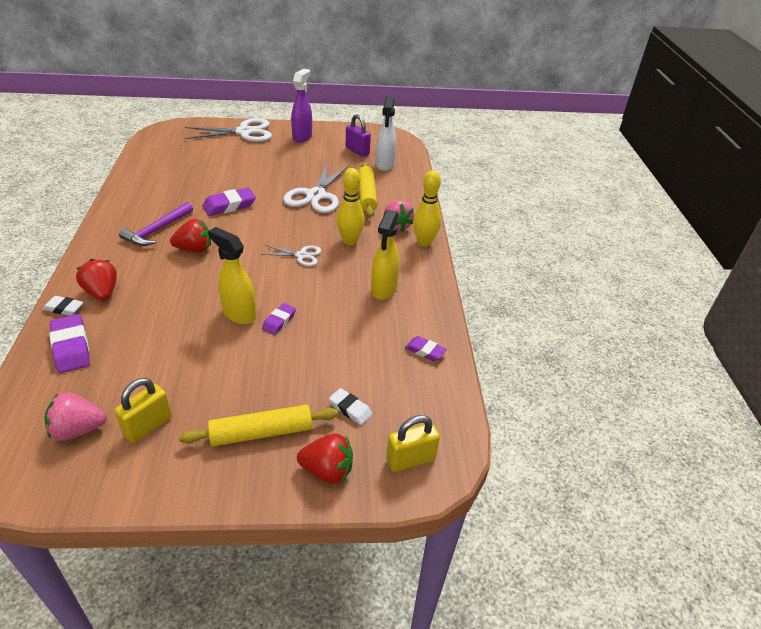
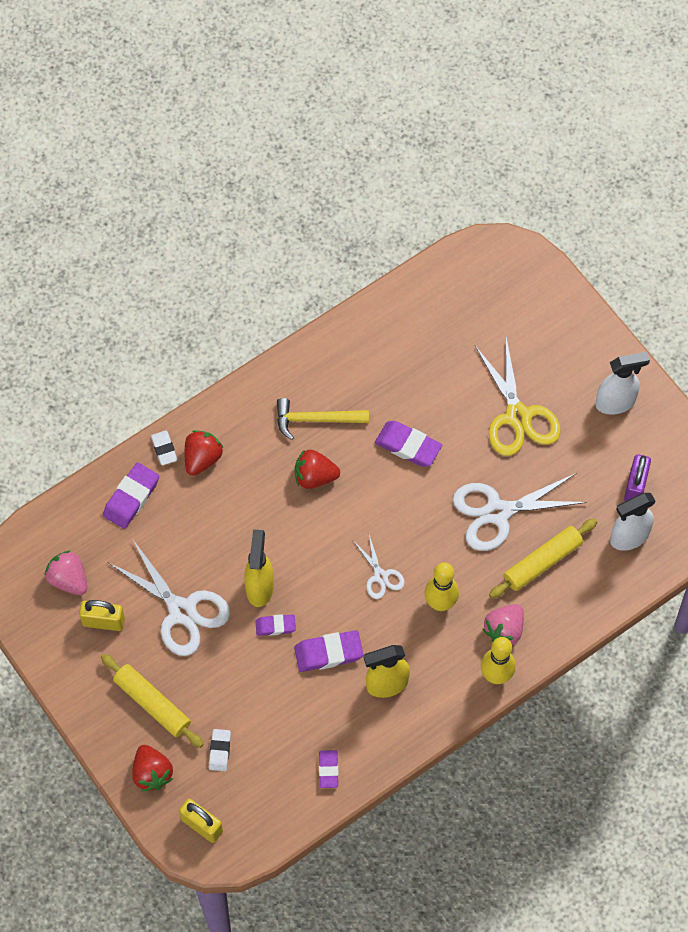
camera: 60 degrees right, 25 degrees up
(157, 230) = (315, 419): purple hammer -> yellow hammer
(194, 249) = (315, 477): red strawberry -> red strawberry turned 135 degrees clockwise
(244, 132) = (569, 333): white scissors -> white scissors (182, 611)
(267, 165) = (517, 416): none -> yellow scissors
(302, 137) = (615, 402): purple spray bottle -> white spray bottle
(330, 305) = (328, 653): none -> purple eraser

